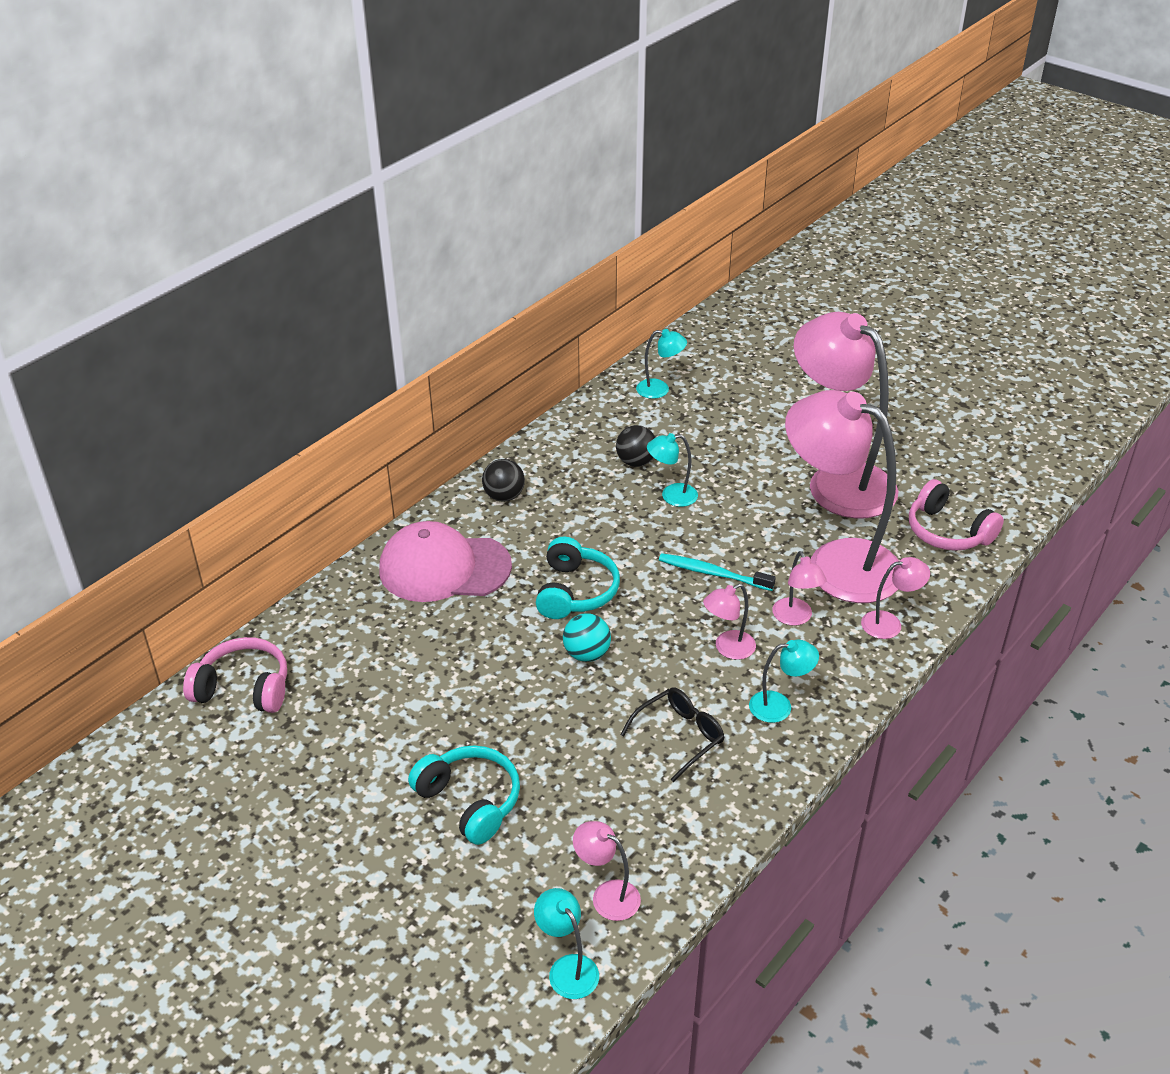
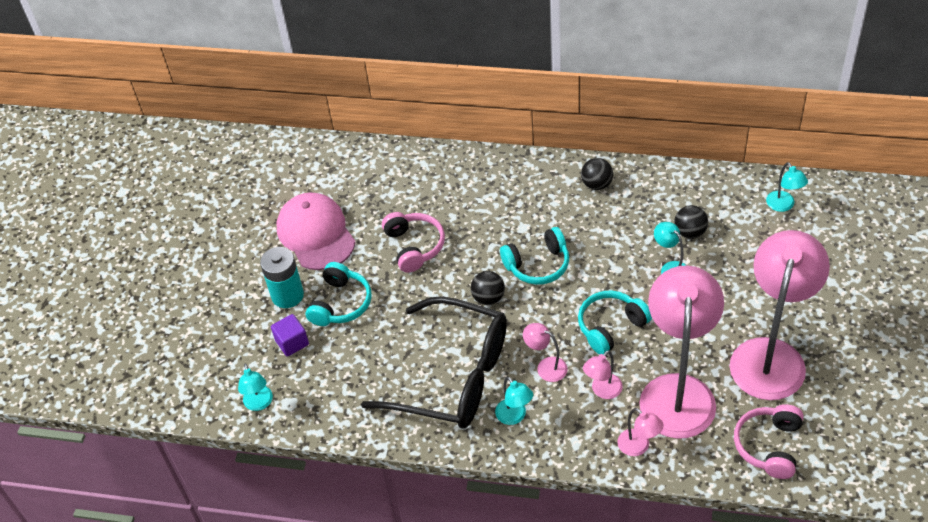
camera: 65 degrees right, 10 degrees up
(244, 688) = (354, 163): pink headphones -> pink headphones (414, 246)
(403, 855) = (287, 295): none -> turquoise battery
(444, 568) = (509, 192): pink cap -> pink cap (316, 234)
(490, 884) = (292, 342): none -> purple cube
(567, 968) = (259, 404): turquoise lamp -> turquoise lamp turned 135 degrees clockwise
(587, 654) = (488, 298): turquoise ball -> black ball
(607, 895) = (315, 398): pink lamp -> none
(680, 736) = (454, 376): black glasses -> black glasses, size x2.32
(712, 573) = (610, 327): turquoise toothbrush -> turquoise headphones

